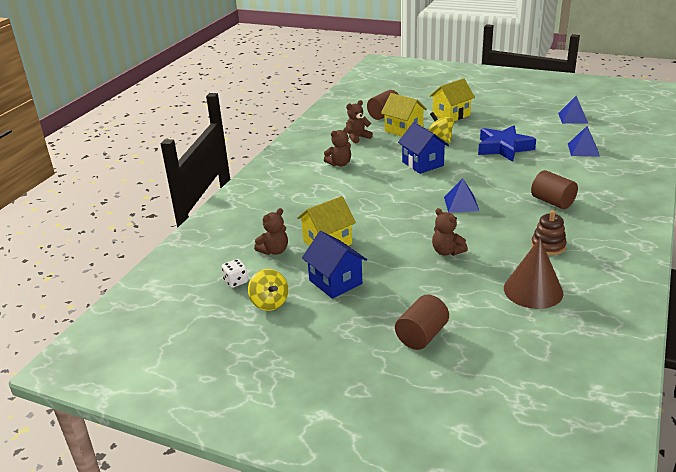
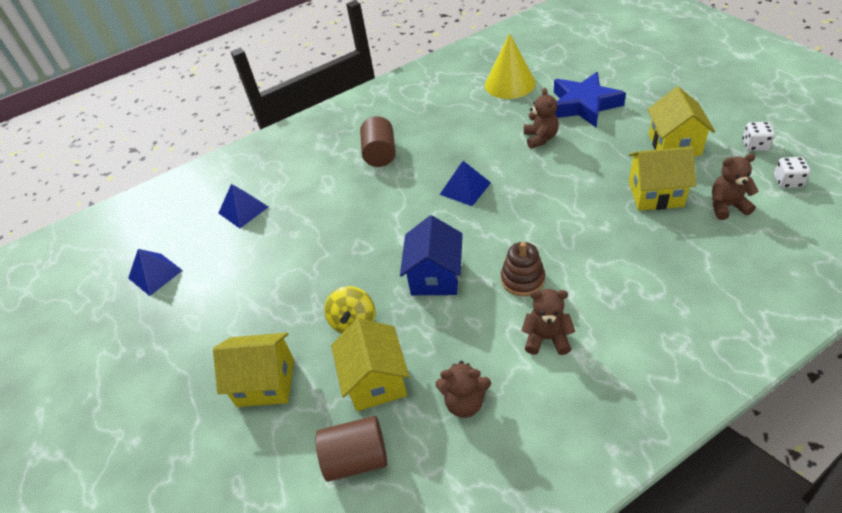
camera: 140 degrees left, 15 degrees up
(269, 303) = (754, 145): yellow spinning top -> white dice
(335, 282) = (674, 145): blue house -> yellow house
(422, 336) = (630, 79): brown cylinder -> none
(503, 148) = (310, 257): blue star -> blue star (584, 105)
(533, 290) = (510, 84): brown cone -> yellow cone
(548, 246) = (449, 113): brown stacking toy -> brown stacking toy (522, 279)

